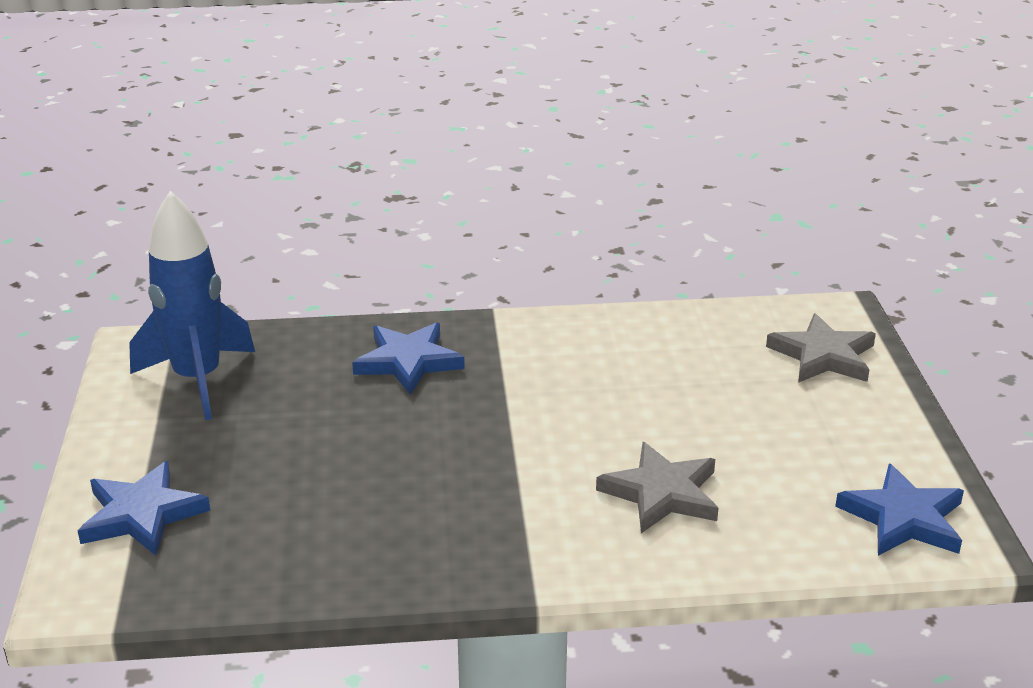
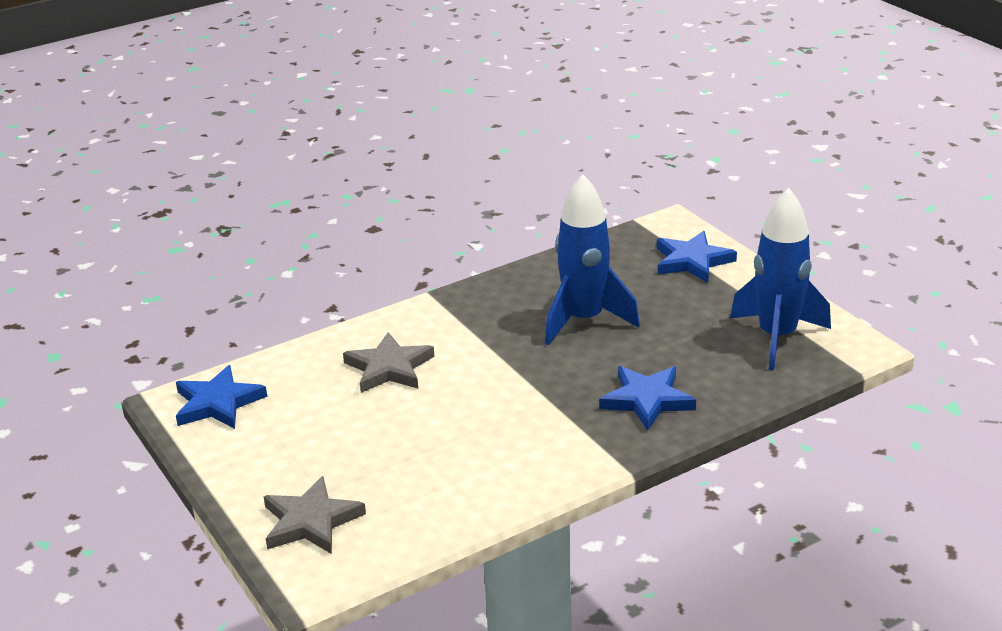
camera: 155 degrees right, 0 degrees up
(374, 475) = (584, 320): none -> blue rocket

